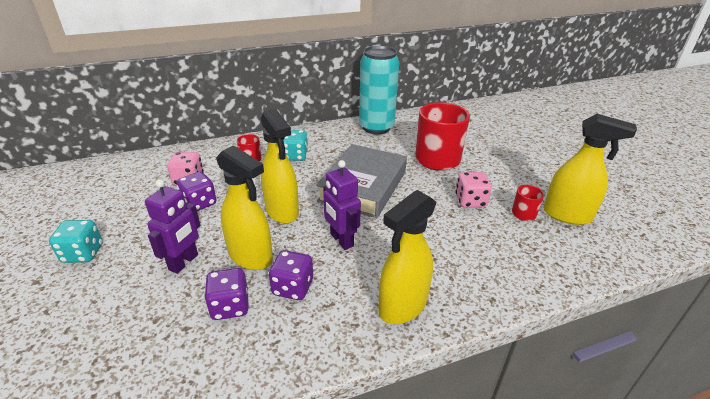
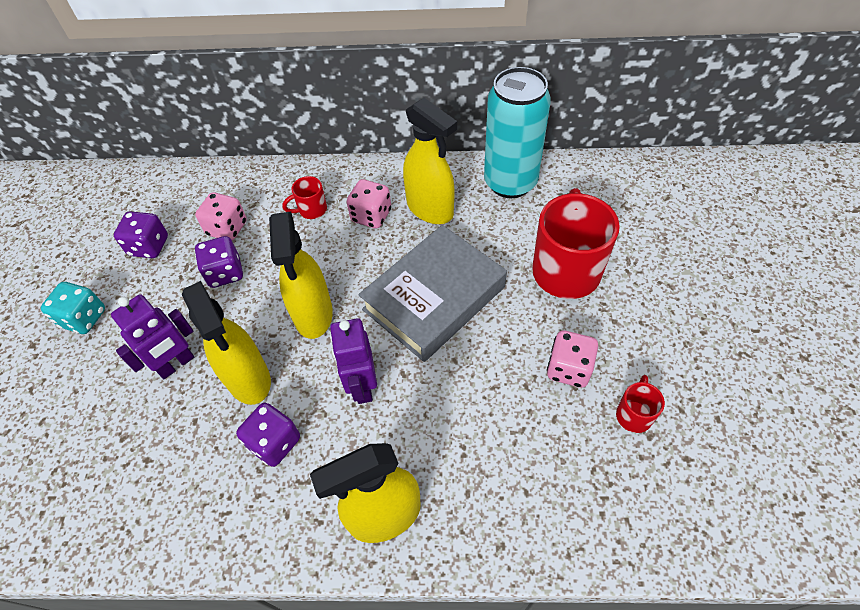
camera: 25 degrees right, 20 degrees up
(230, 306) = (199, 446): purple dice -> purple dice (149, 246)
(295, 156) = (371, 216): turquoise dice -> pink dice
(567, 215) = (700, 440): yellow spray bottle -> yellow spray bottle (430, 209)

